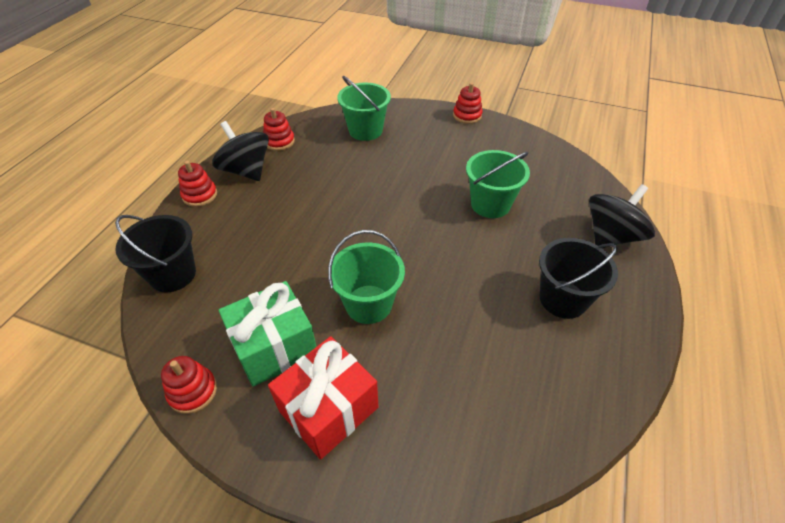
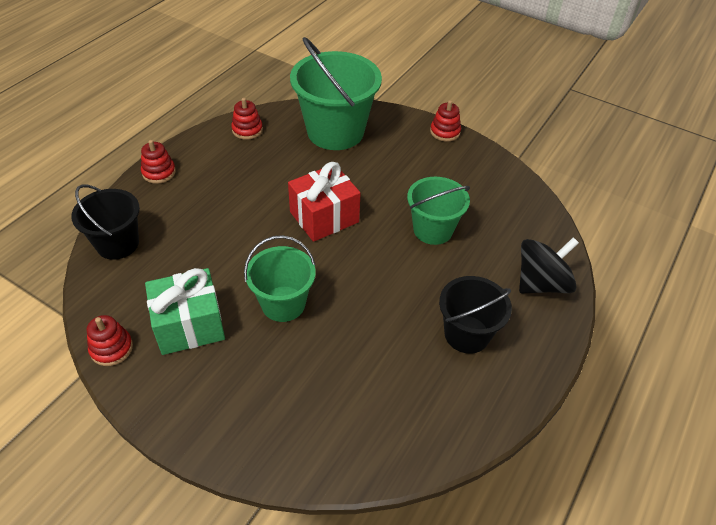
camera: 10 degrees right, 0 degrees up
(246, 170) = (208, 155): black spinning top -> none
(328, 409) = (220, 386): red gift -> red gift (324, 217)
(365, 130) = (335, 132): green bucket -> green bucket, size x1.65

